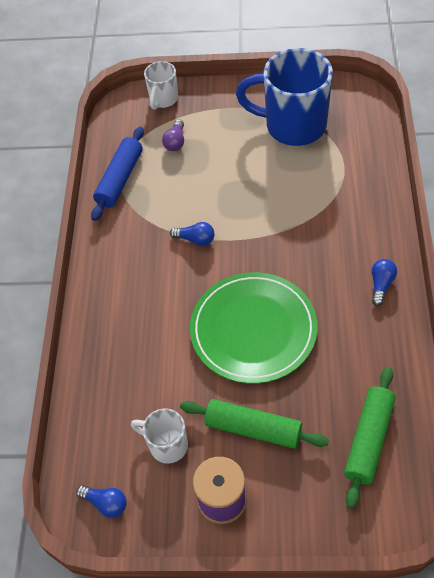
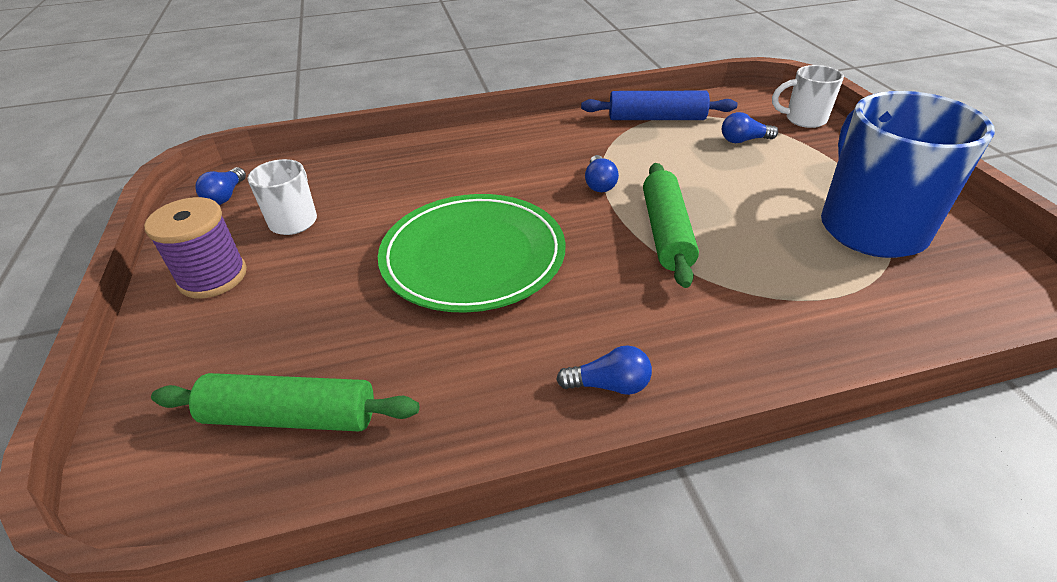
camera: 70 degrees right, 15 degrees down
(175, 142) = (743, 140): purple light bulb -> blue light bulb
(253, 428) = (315, 285): green rolling pin -> green rolling pin (666, 232)

